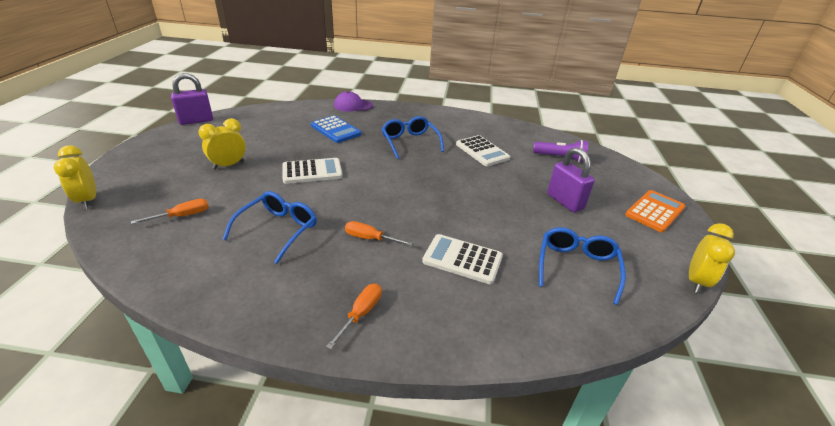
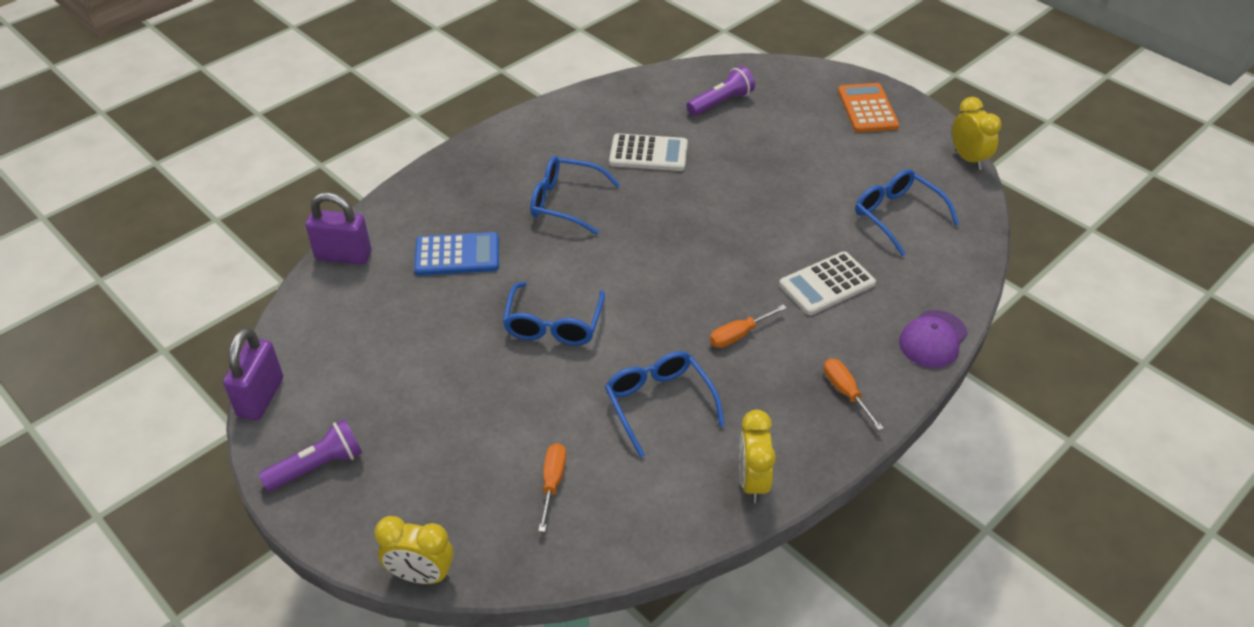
camera: 50 degrees left, 10 degrees up
(158, 147) = (318, 466): none -> purple flashlight
(228, 165) = (456, 401): yellow clock -> yellow clock (752, 481)
(312, 171) = (553, 325): white calculator -> blue glasses
(353, 105) = (395, 203): purple cap -> purple cap (933, 339)
(565, 201) = (801, 156): purple padlock -> purple padlock (343, 256)

